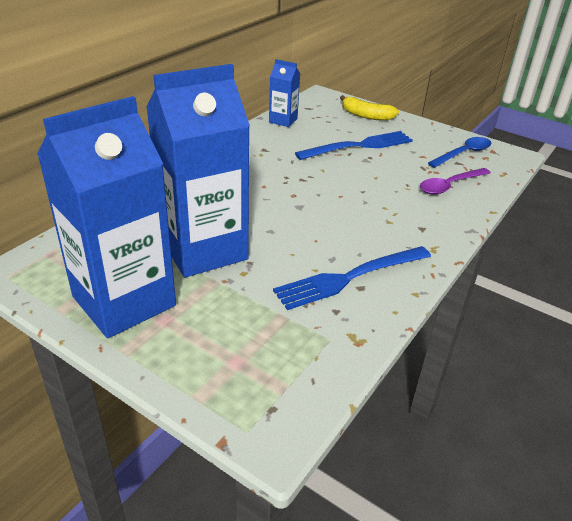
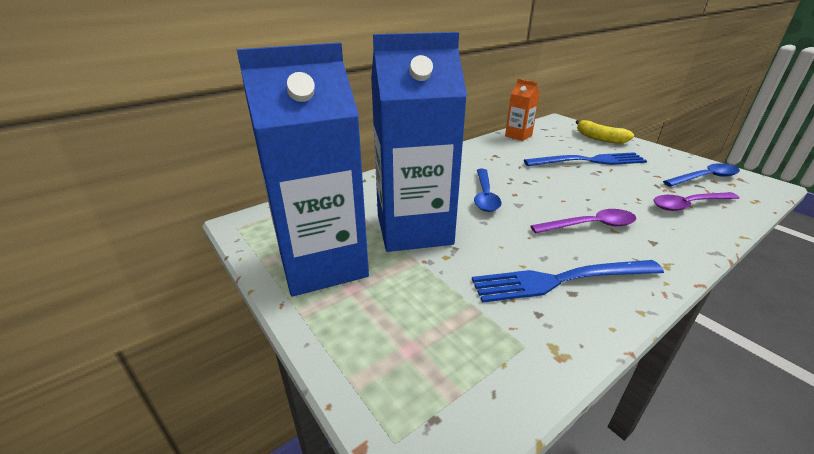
camera: 20 degrees right, 5 degrees down
(264, 201) = (485, 196): none -> blue spoon
(283, 120) = (518, 136): blue carton -> orange carton
(368, 220) = (590, 225): none -> purple spoon

